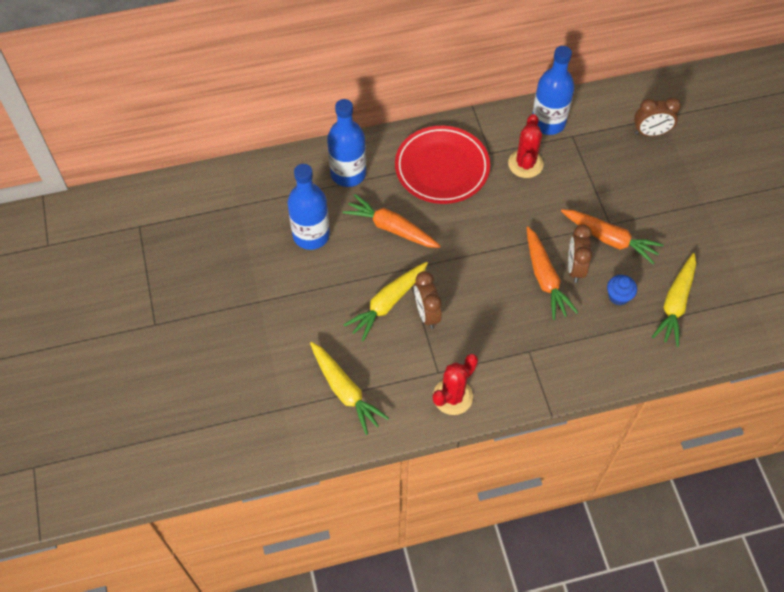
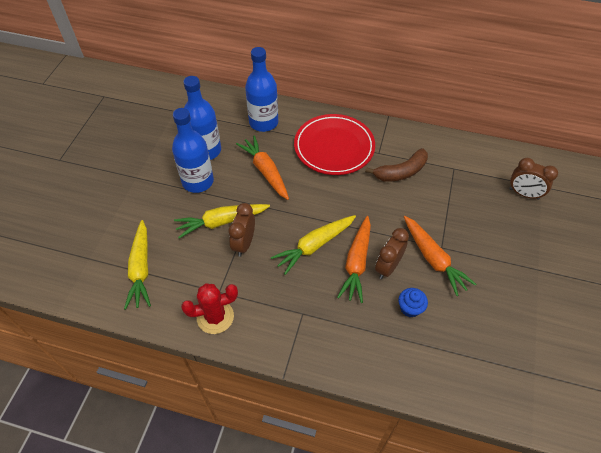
camera: 30 degrees right, 5 degrees down
(525, 164) = (401, 172): red cactus -> brown banana
(548, 122) = (440, 151): blue bottle -> blue bottle (198, 181)
(675, 304) = (458, 340): yellow carrot -> yellow carrot (314, 246)

